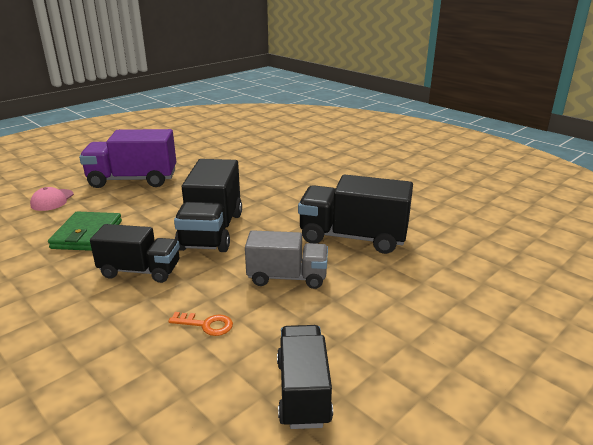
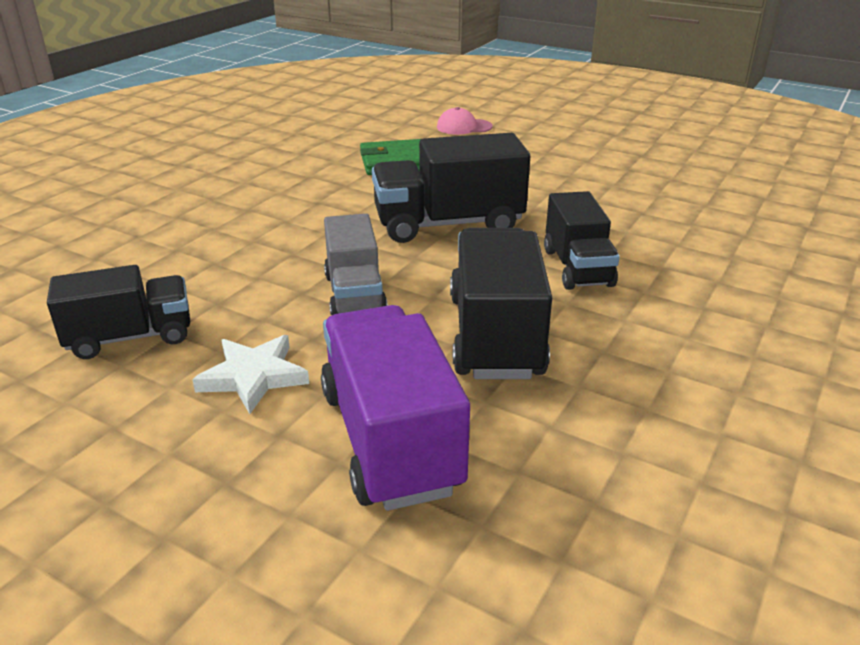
camera: 75 degrees right, 5 degrees up
(133, 180) = (551, 150): purple truck -> purple truck (390, 439)
(140, 271) = (336, 205): black truck -> black truck (577, 267)
(206, 325) = (243, 261): orange key -> none
(374, 327) = (253, 377): none -> white star

